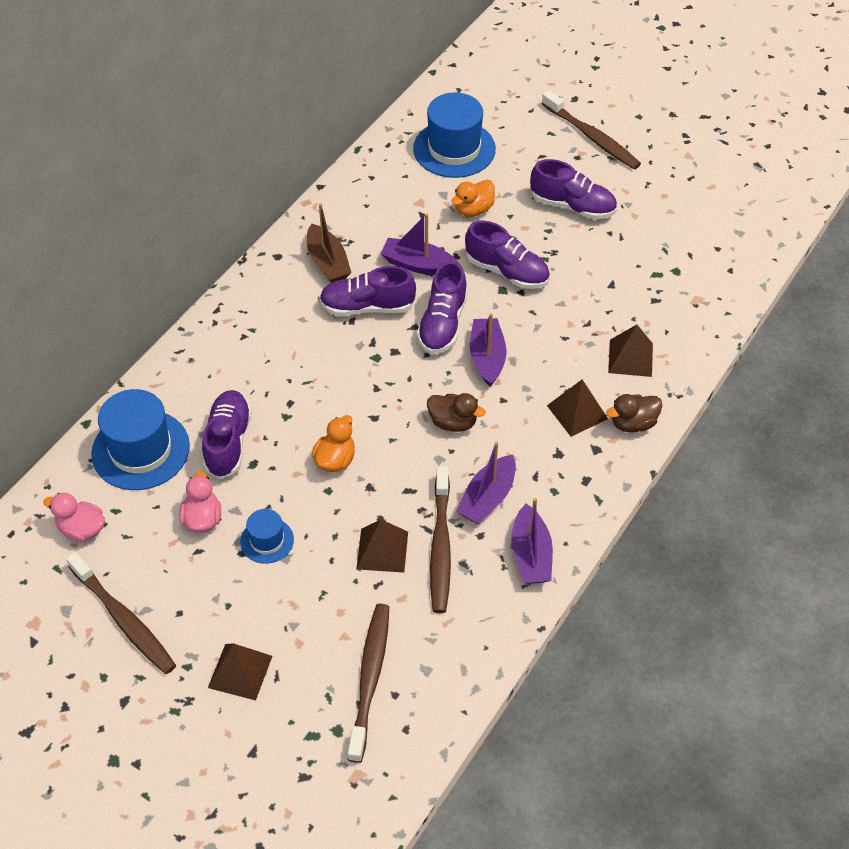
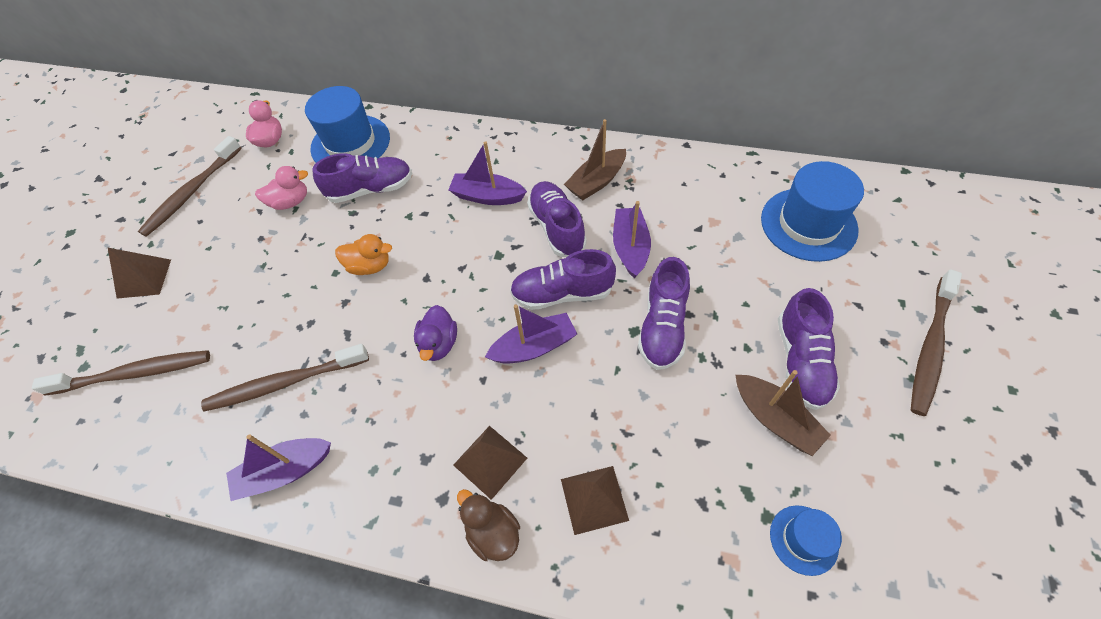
camera: 75 degrees right, 5 degrees up
(267, 540) = (275, 249): blue hat -> blue hat (803, 539)
(382, 550) = (275, 336): brown pyramid -> none
(453, 422) = (439, 344): brown duck -> purple duck
(473, 210) = (733, 268): orange duck -> none
(487, 498) = (351, 406): purple boat -> purple boat (487, 196)
(611, 239) = (775, 419): none -> brown boat

